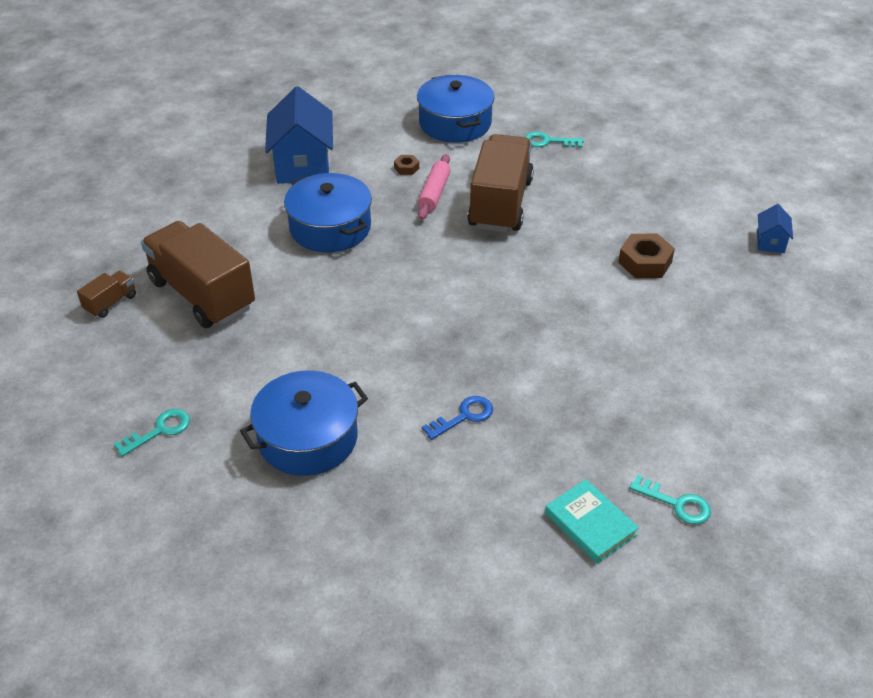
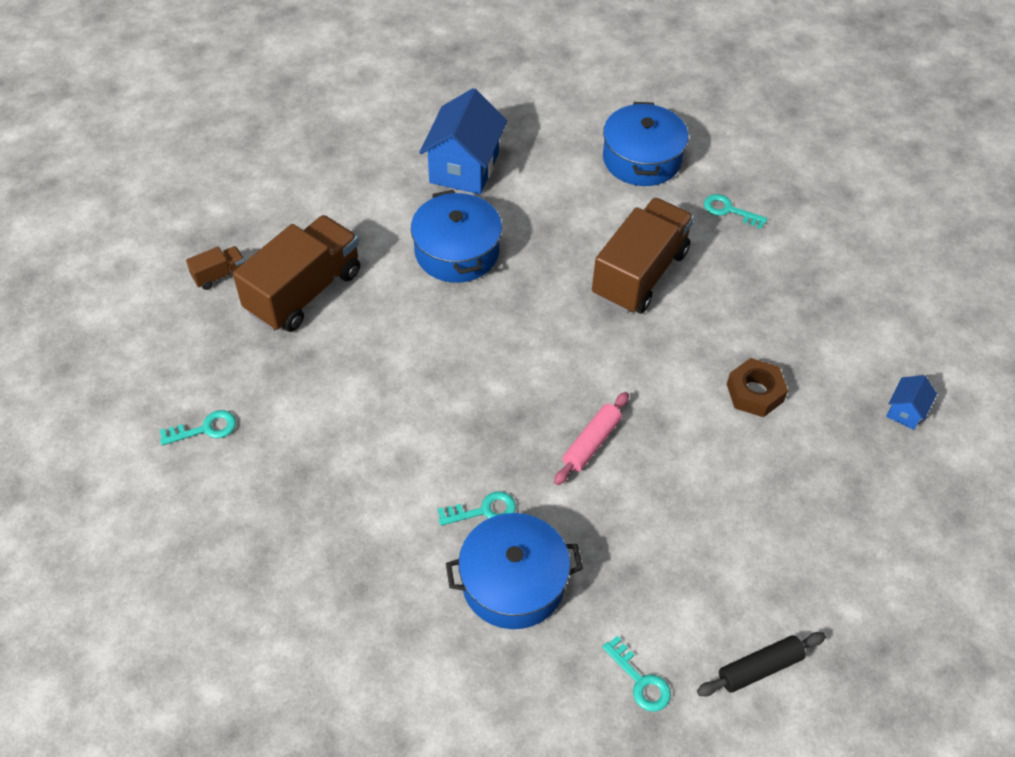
camera: 20 degrees right, 10 degrees up
(202, 294) = (304, 292): brown truck -> brown truck turned 60 degrees clockwise
(308, 438) = (330, 483): blue pot -> blue pot (513, 582)
(406, 168) = (565, 201): brown nut -> none
(434, 193) = (578, 241): pink rolling pin -> pink rolling pin (591, 443)
(464, 416) = (484, 510): blue key -> turquoise key
(590, 524) = (545, 671): turquoise book -> none
(769, 460) = (759, 668): none -> black rolling pin

